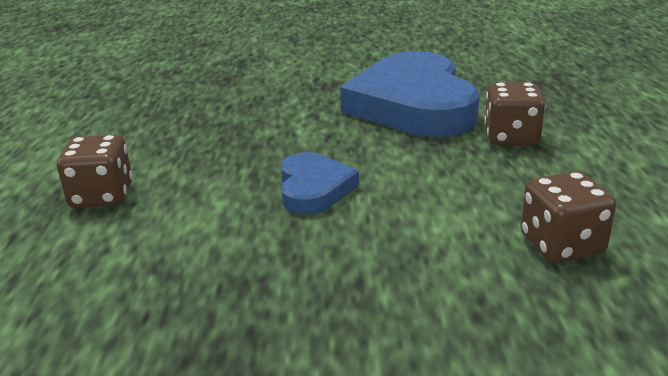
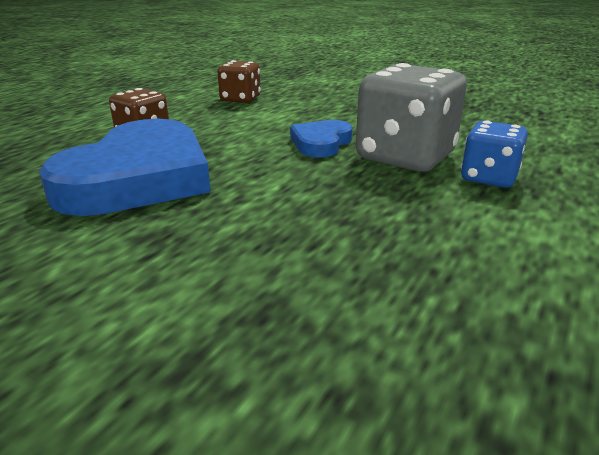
camera: 150 degrees left, 0 degrees up
(102, 196) = (488, 178): brown dice -> blue dice
(201, 198) = (405, 157): none -> grey dice

